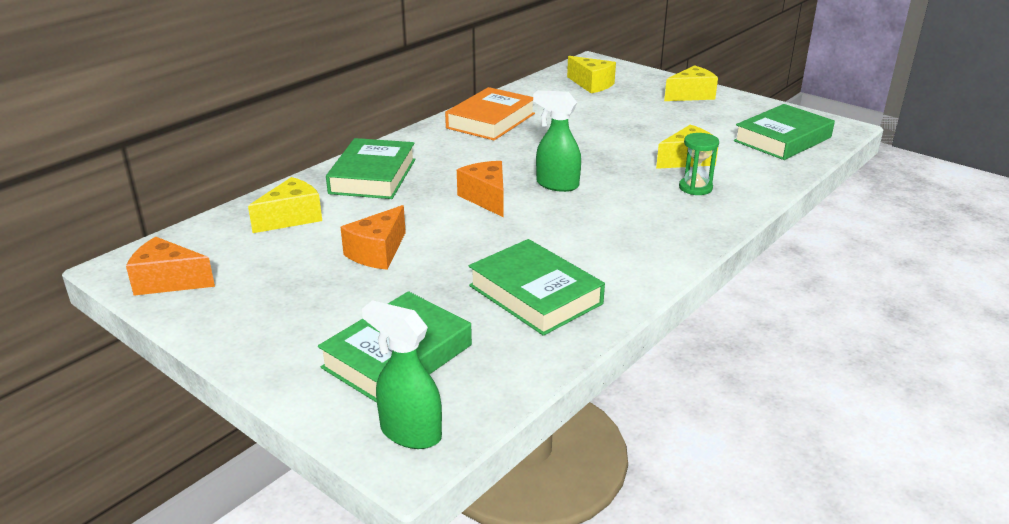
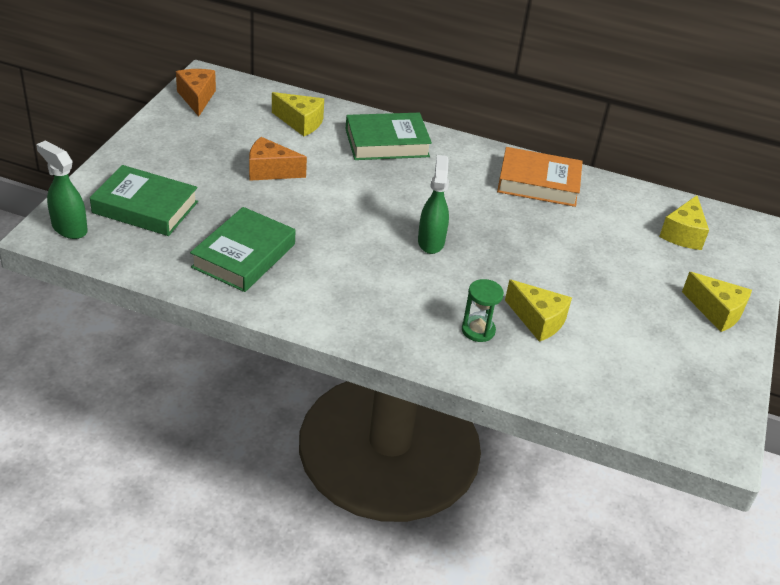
camera: 65 degrees right, 10 degrees up
(410, 433) = (69, 228): green spray bottle -> green spray bottle turned 60 degrees counterclockwise
(486, 198) = (382, 207): orange cheese -> none
(782, 139) = (644, 393): green book -> none

